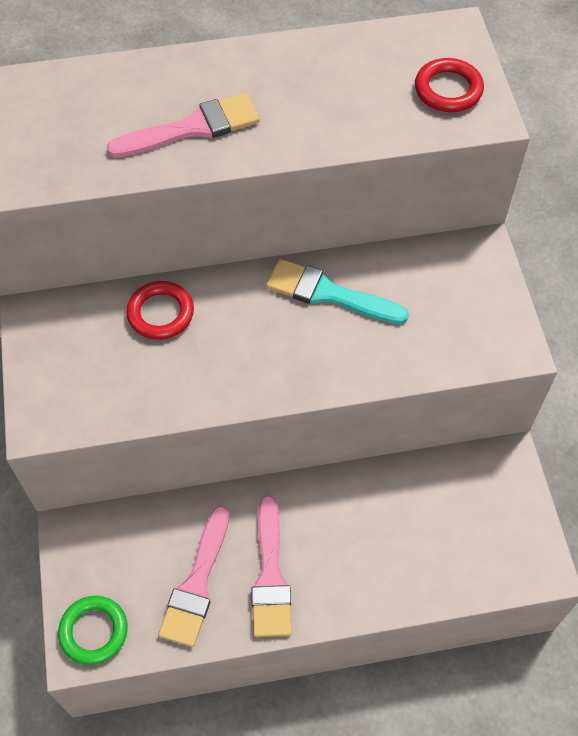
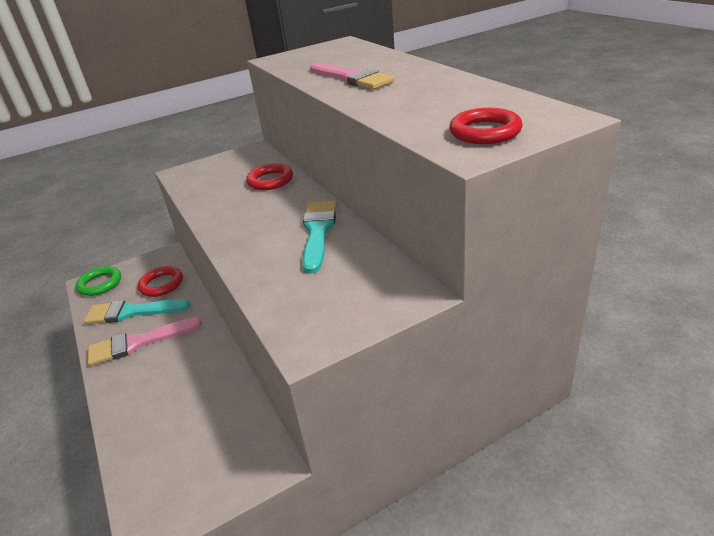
camera: 75 degrees right, 25 degrees down
(150, 541) = (161, 284): none -> red ring
(197, 583) = (132, 312): pink brush -> turquoise brush

